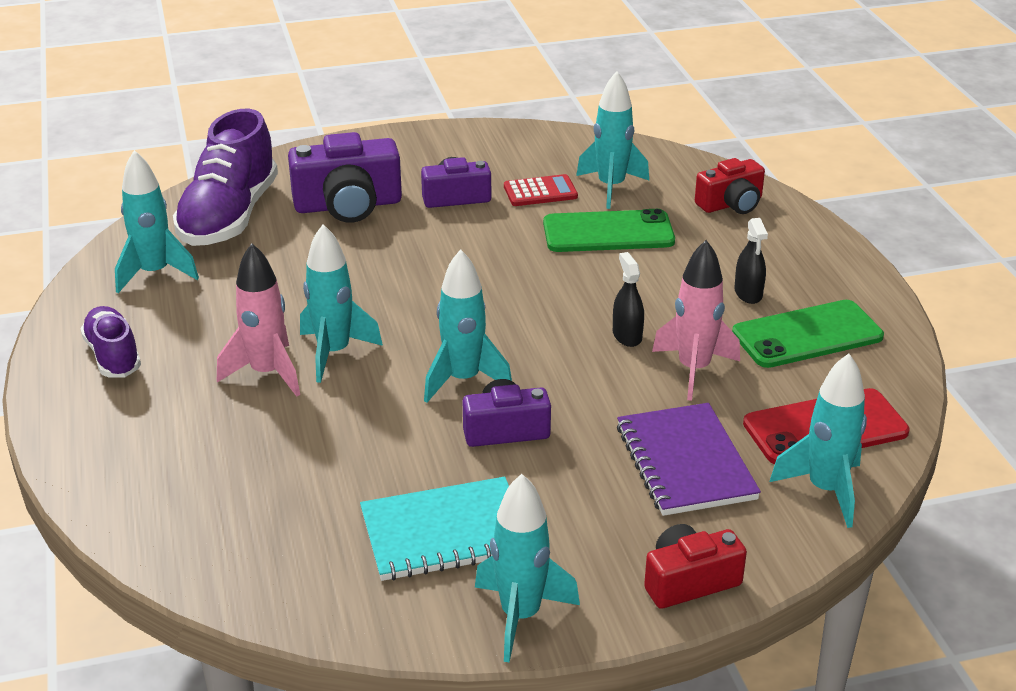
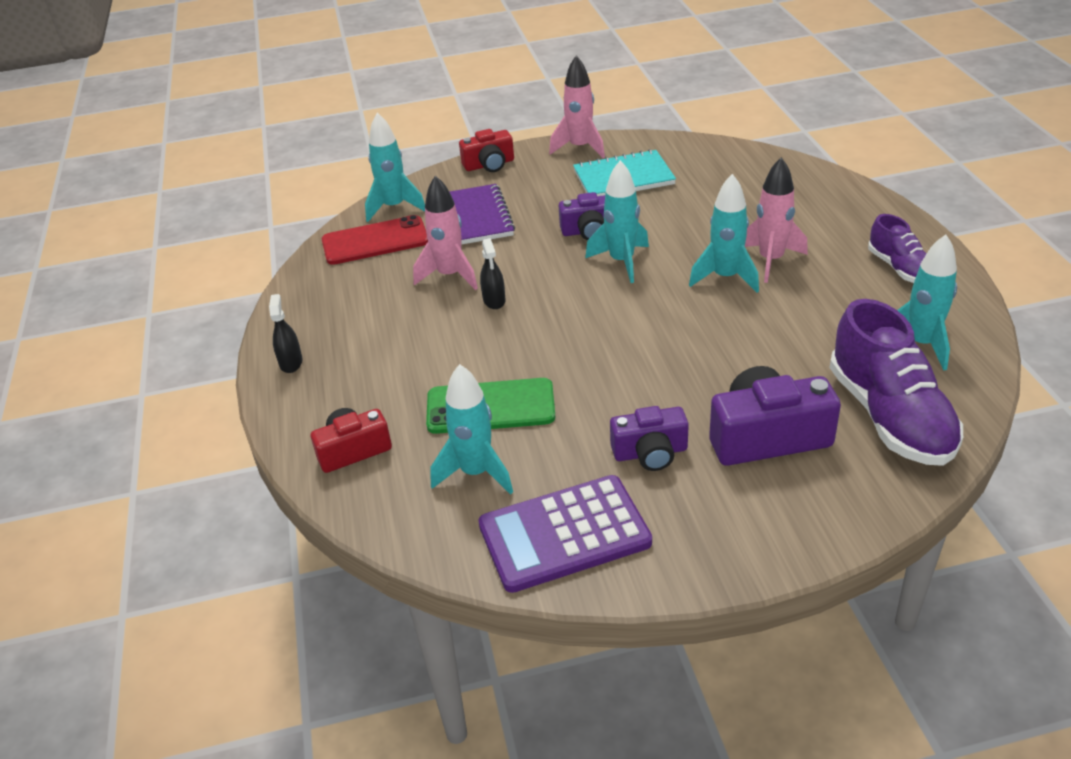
camera: 175 degrees left, 5 degrees up
(229, 217) = (890, 416): purple shoe -> purple shoe turned 150 degrees clockwise
(520, 616) = (580, 148): turquoise rocket -> pink rocket
(531, 153) = (564, 534): none -> purple calculator
(540, 192) = (556, 463): red calculator -> none
(748, 293) = (382, 342): black spray bottle -> black spray bottle (291, 362)
(807, 335) = (352, 306): green phone -> none

